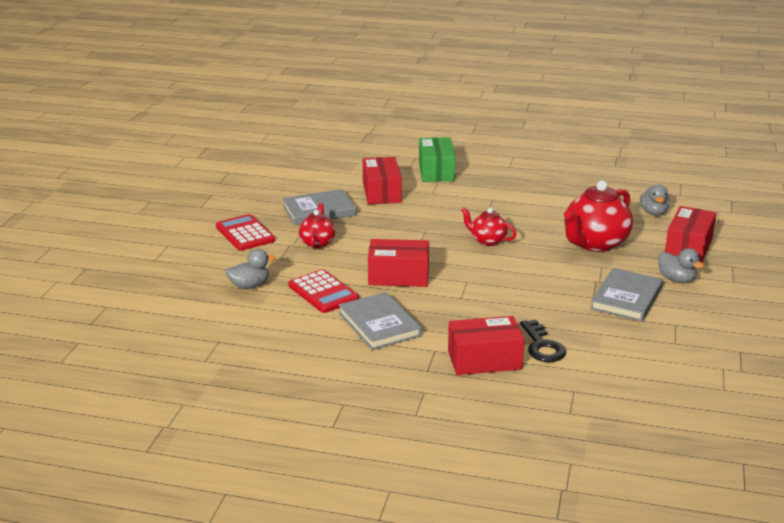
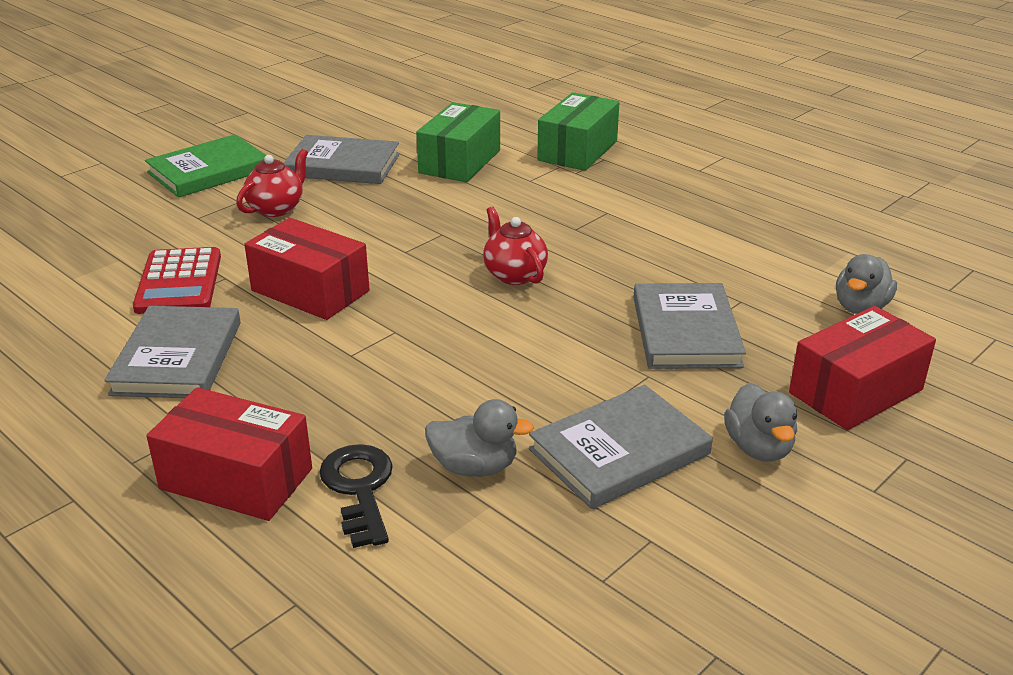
camera: 30 degrees right, 5 degrees up
(245, 233) = (209, 171): red calculator -> green book
(249, 286) = (107, 243): grey duck -> grey duck (475, 467)
(381, 192) = (460, 161): red box -> green box
(542, 346) = (359, 489): black key -> black key turned 150 degrees clockwise
(595, 243) = (685, 331): red teapot -> grey book

